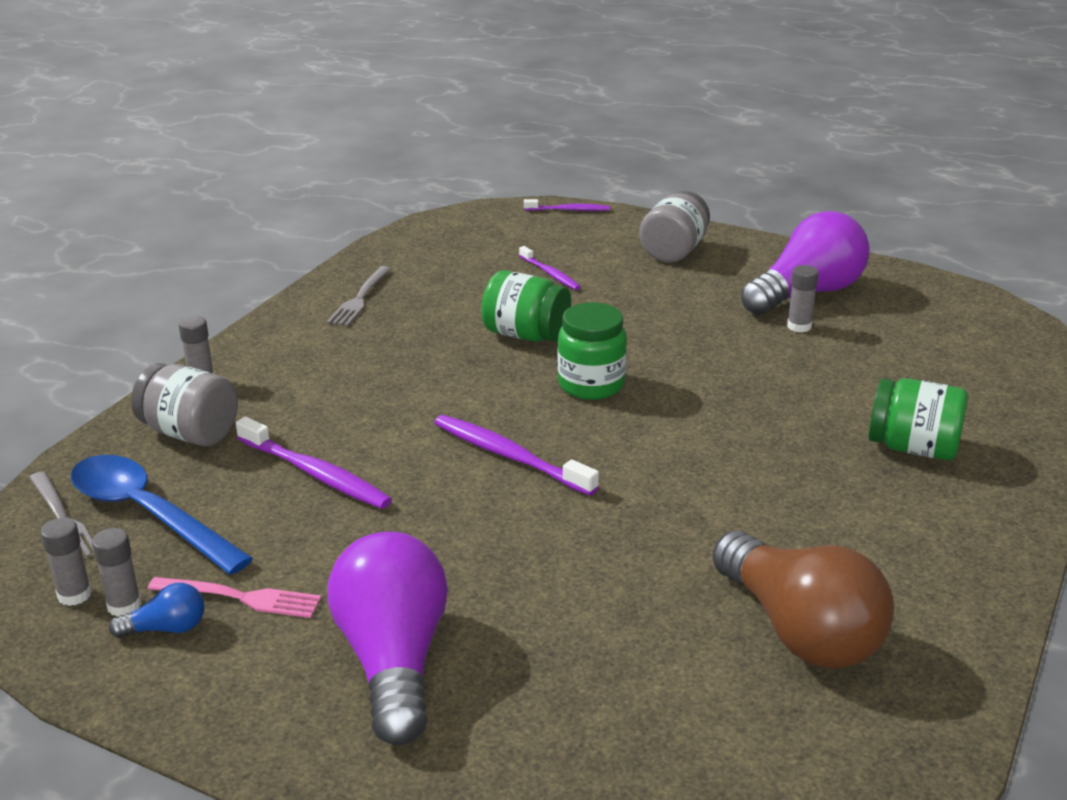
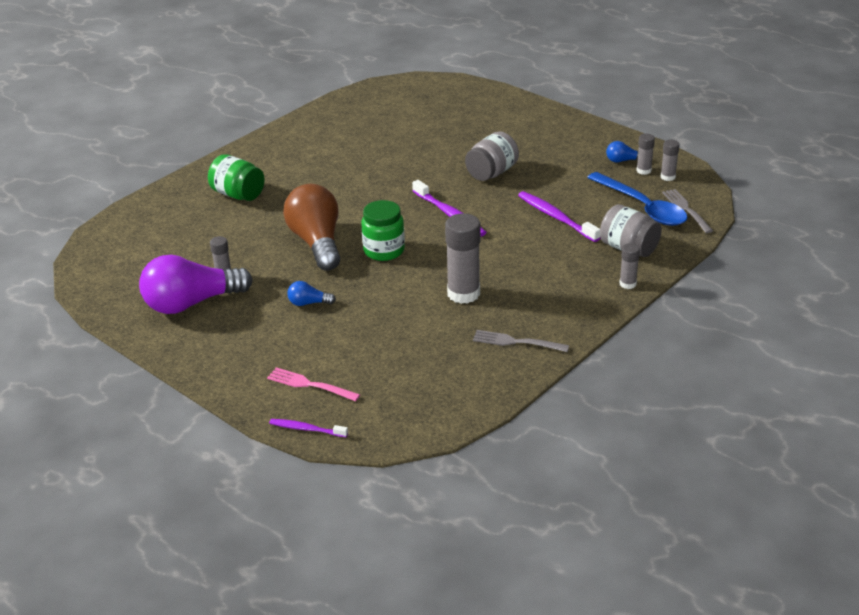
camera: 165 degrees left, 5 degrees up
(240, 597) = (591, 168): pink fork -> pink fork (310, 385)
(360, 299) = (516, 342): grey fork -> grey fork turned 105 degrees counterclockwise
(393, 661) = (527, 141): purple light bulb -> none
(445, 342) = (463, 293): none -> grey glue stick
(526, 335) = (407, 293): green jar -> none
(550, 273) = (363, 349): purple toothbrush -> none
(653, 309) = (308, 303): none -> blue light bulb
(674, 251) = (252, 360): grey jar -> grey jar (492, 173)
(799, 630) = (361, 133): brown light bulb -> brown light bulb (317, 243)

